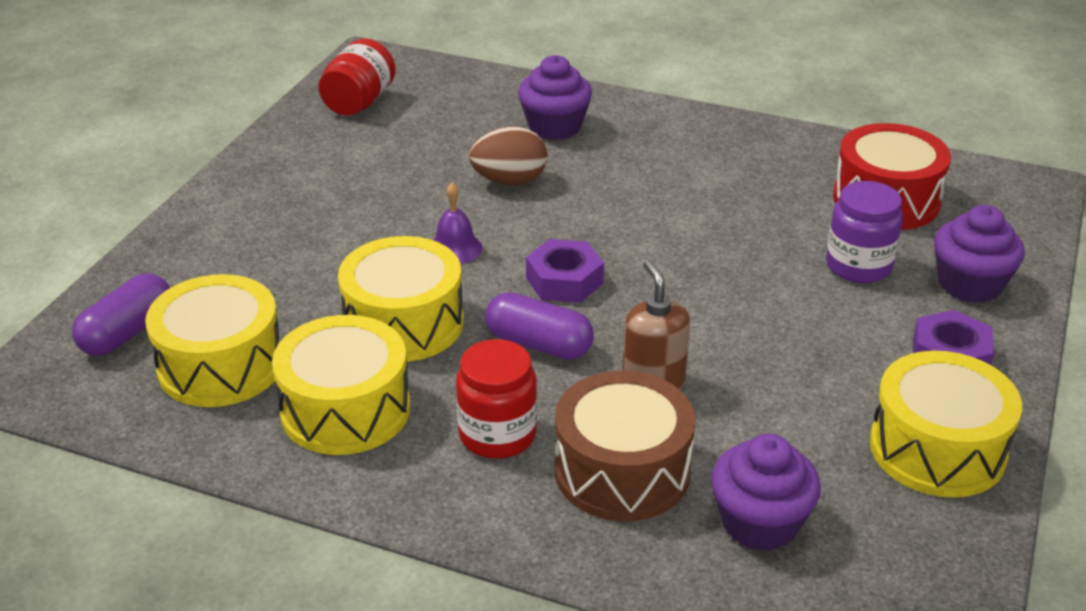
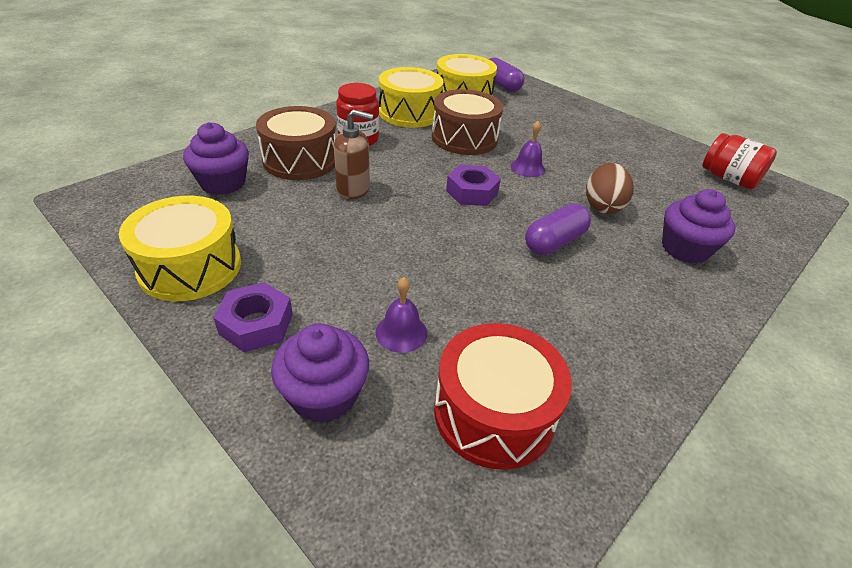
camera: 110 degrees right, 5 degrees up
(403, 323) = (464, 138): yellow drum -> brown drum
(539, 344) = (417, 167): purple capsule -> purple capsule (554, 242)
(858, 266) = (401, 332): purple jar -> purple bell

